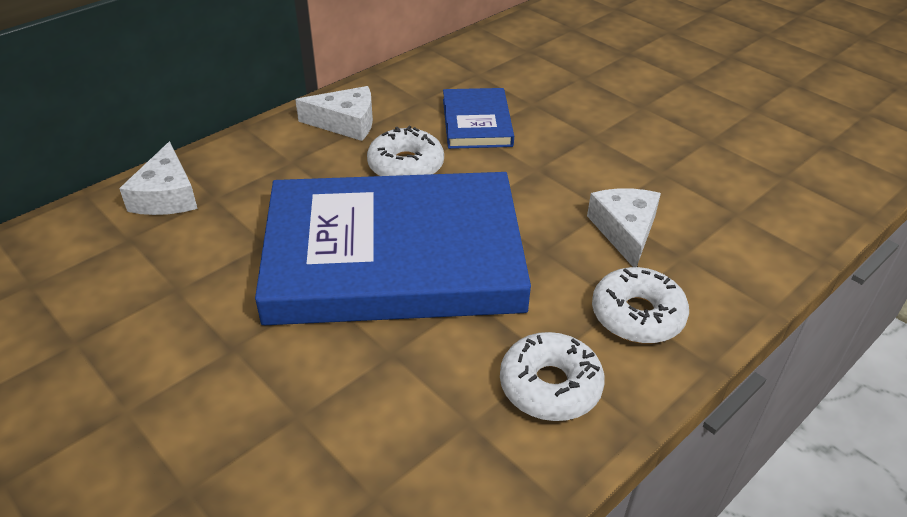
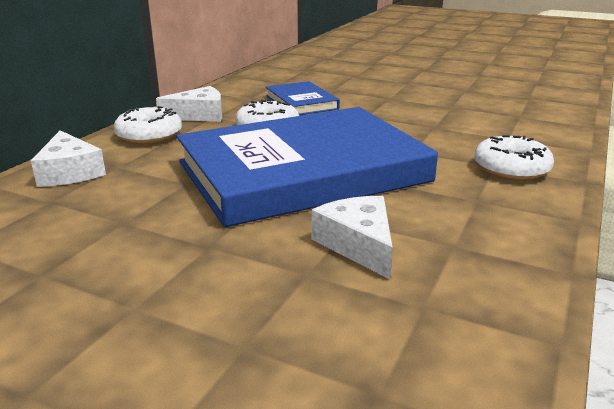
camera: 20 degrees left, 15 degrees down
(550, 386) = (492, 213): white donut -> white donut (149, 135)
(625, 231) = (458, 134): white cheese -> white cheese (358, 244)

